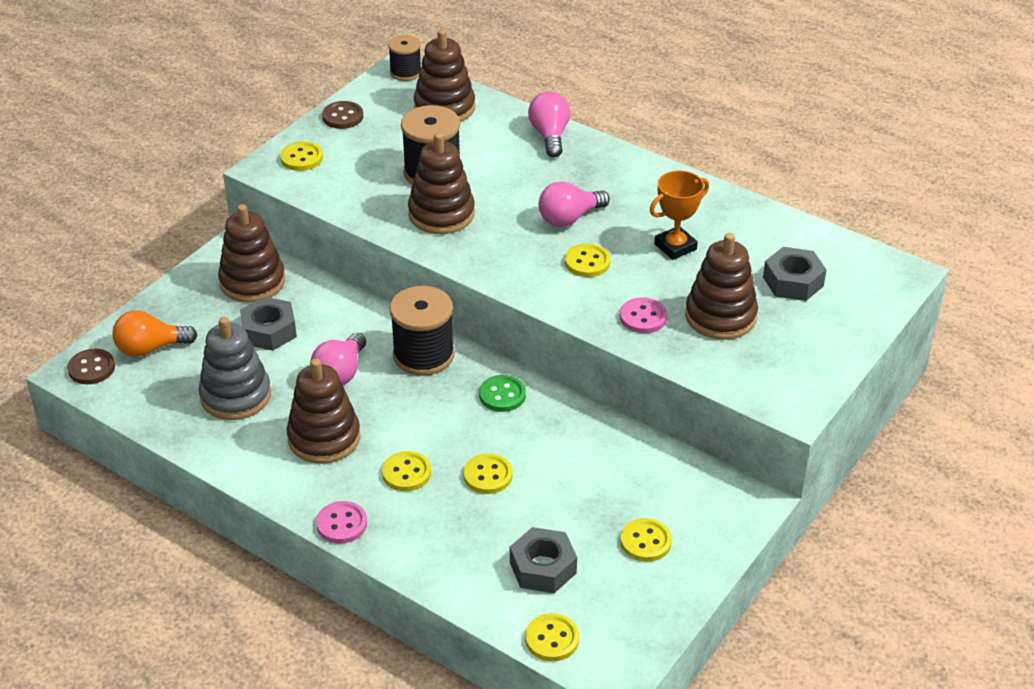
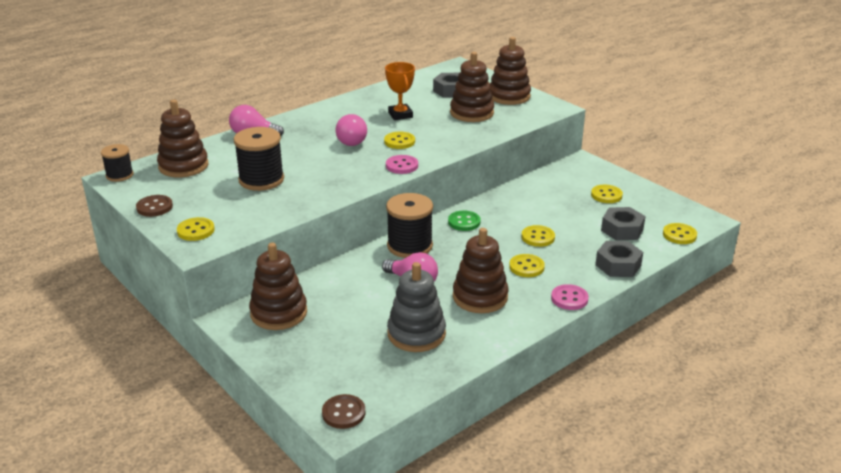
camera: 75 degrees left, 10 degrees down
(150, 348) = (334, 375): orange light bulb -> none
(269, 331) = (346, 310): grey nut -> grey nut (618, 265)
(441, 214) = (314, 182): brown stacking toy -> brown stacking toy (509, 96)
(643, 317) = (462, 133): pink button -> pink button (402, 166)

